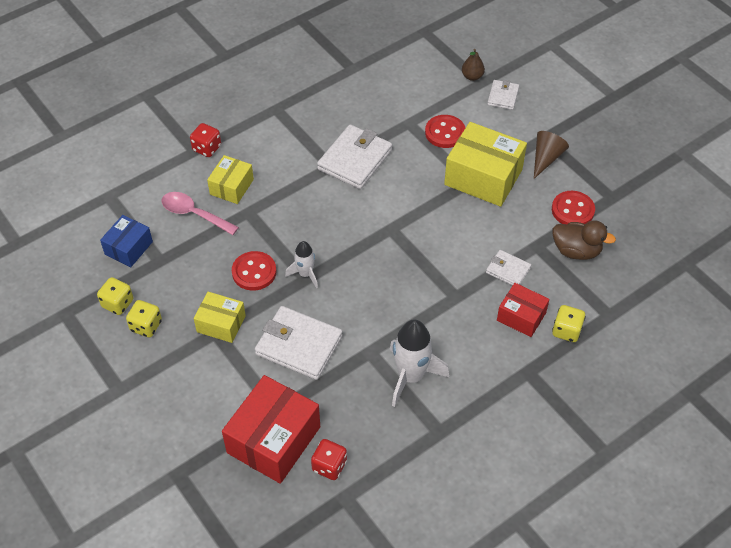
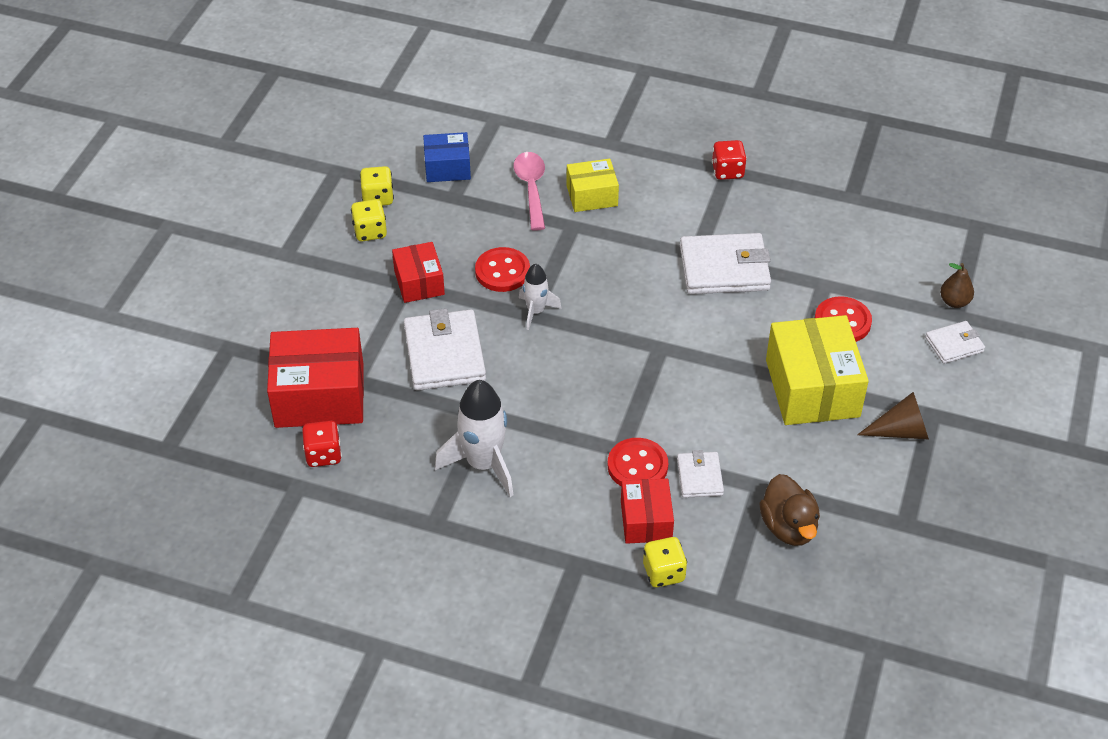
camera: 55 degrees right, 5 degrees down
(207, 148) = (622, 150): red dice -> red dice (727, 171)
(221, 324) = (419, 282): yellow box -> red box
(572, 210) = (846, 494): red button -> red button (637, 466)

